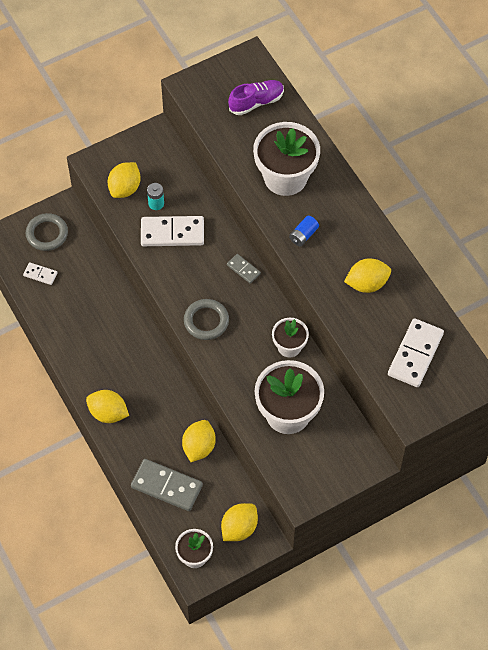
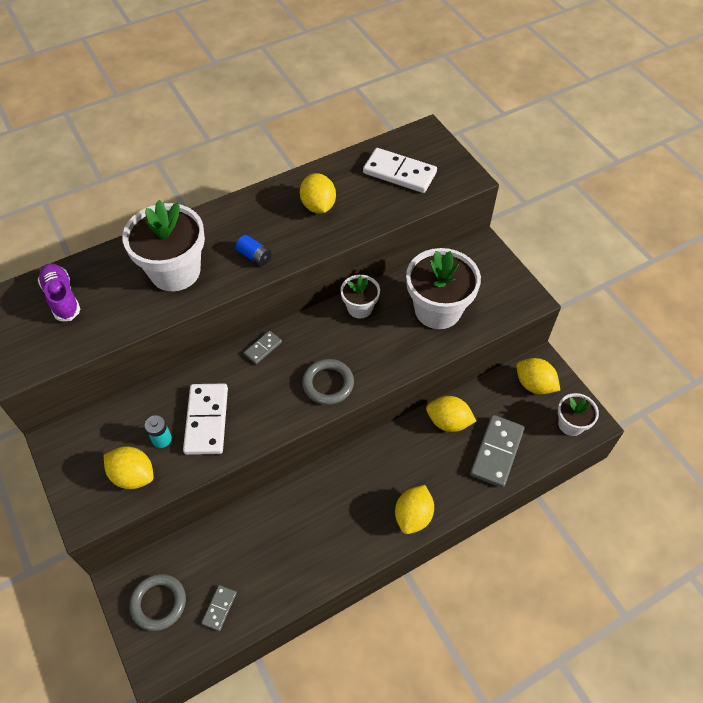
camera: 90 degrees left, 5 degrees down
(40, 274) = (219, 608): white domino -> grey domino

